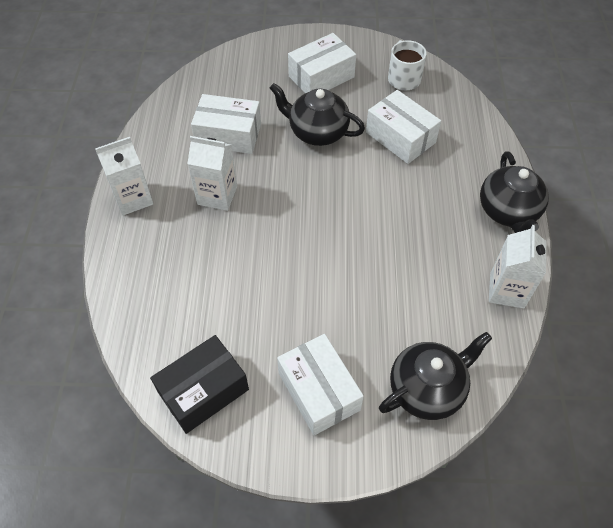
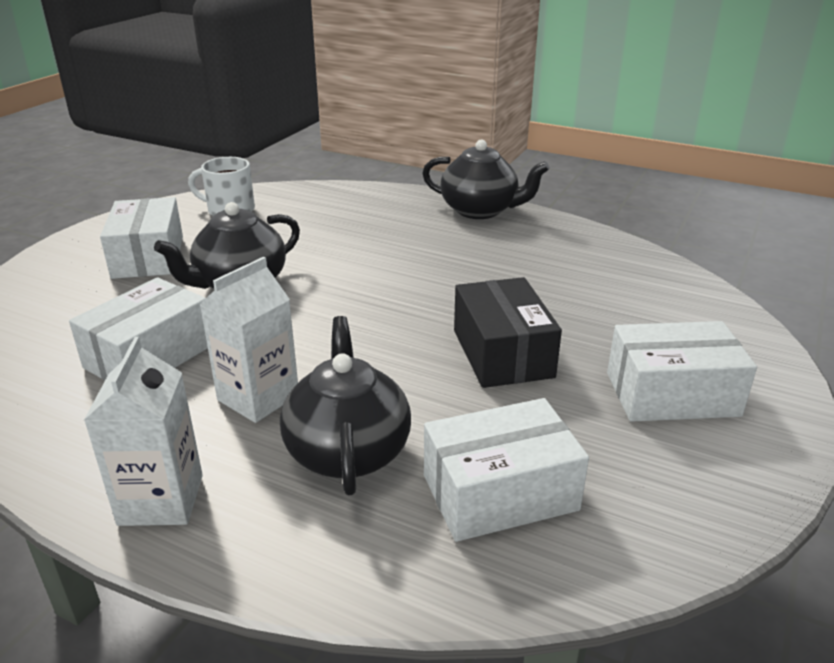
camera: 65 degrees left, 25 degrees down
(203, 391) = (636, 509): black box -> black box (502, 353)
(400, 137) = (316, 235): white box -> white box (500, 492)
(427, 389) = (692, 316): black teapot -> black teapot (348, 451)
(507, 290) = (581, 238): white carton -> none

